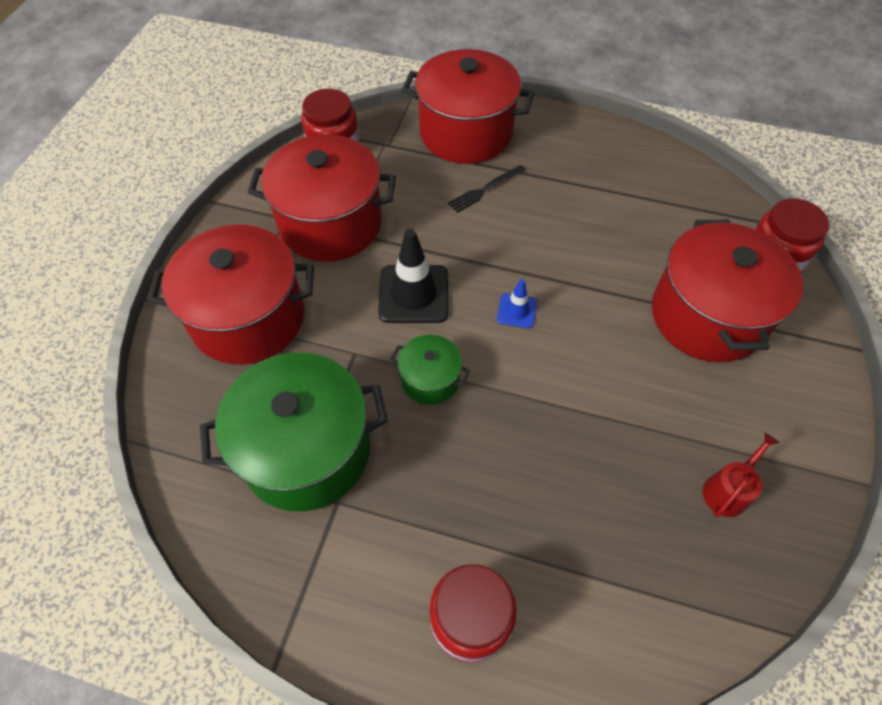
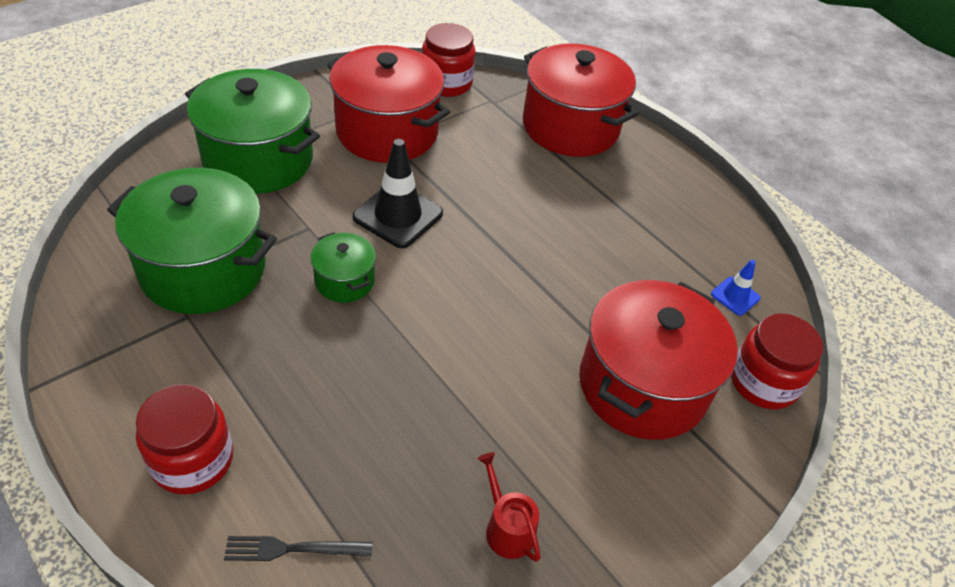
camera: 30 degrees right, 10 degrees down
(249, 318) = (258, 160): red pot -> green pot
(485, 189) = (541, 176): black fork -> black fork (293, 549)
(516, 311) = (469, 276): blue traffic cone -> blue traffic cone (735, 296)
(727, 490) = (507, 528): red watering can -> red watering can turned 105 degrees counterclockwise

